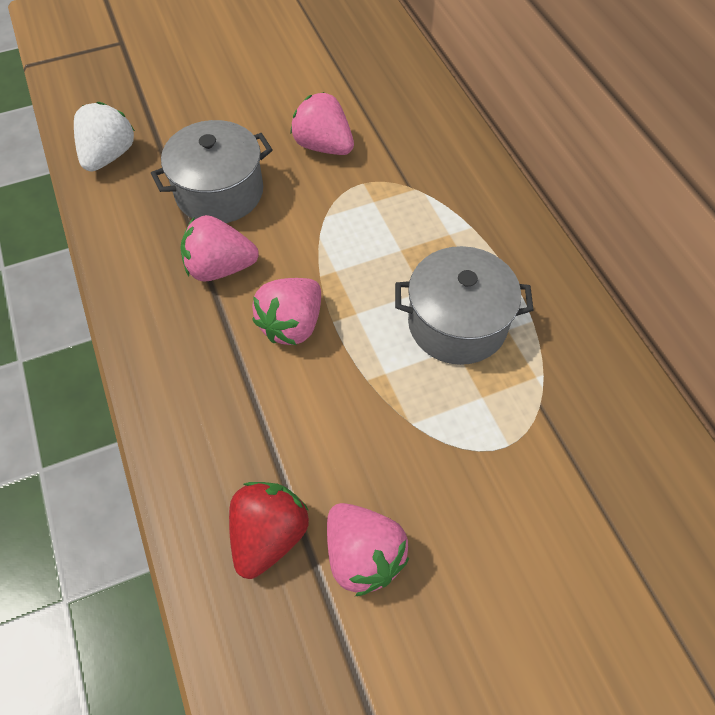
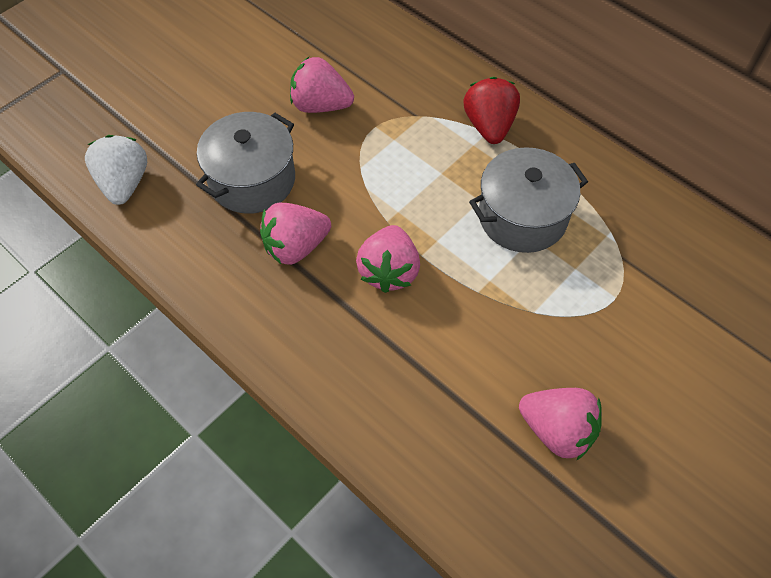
camera: 25 degrees left, 0 degrees up
(269, 535) = (475, 449): red strawberry -> red strawberry (489, 126)

